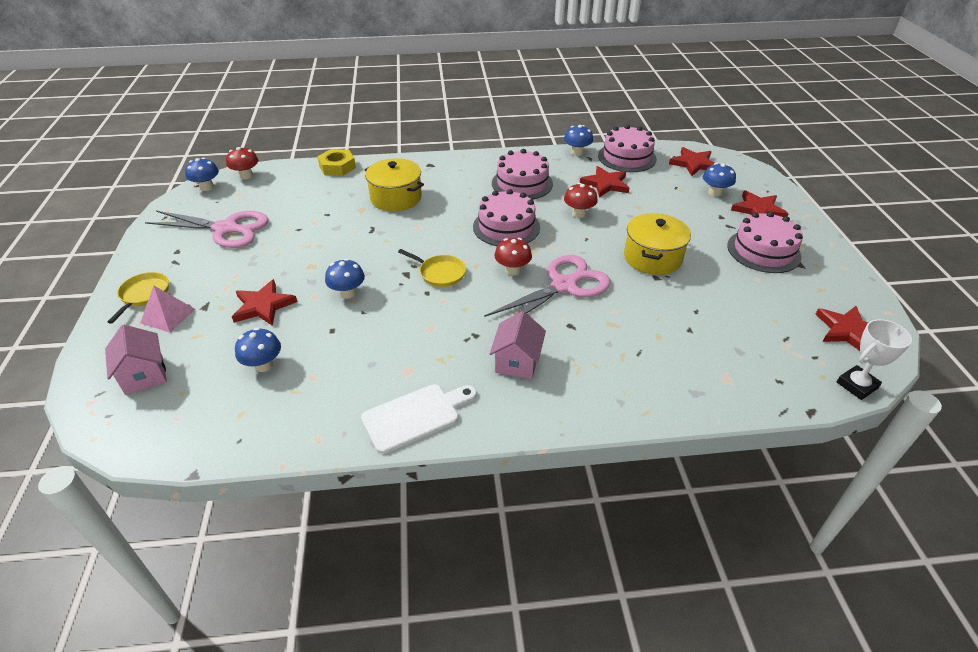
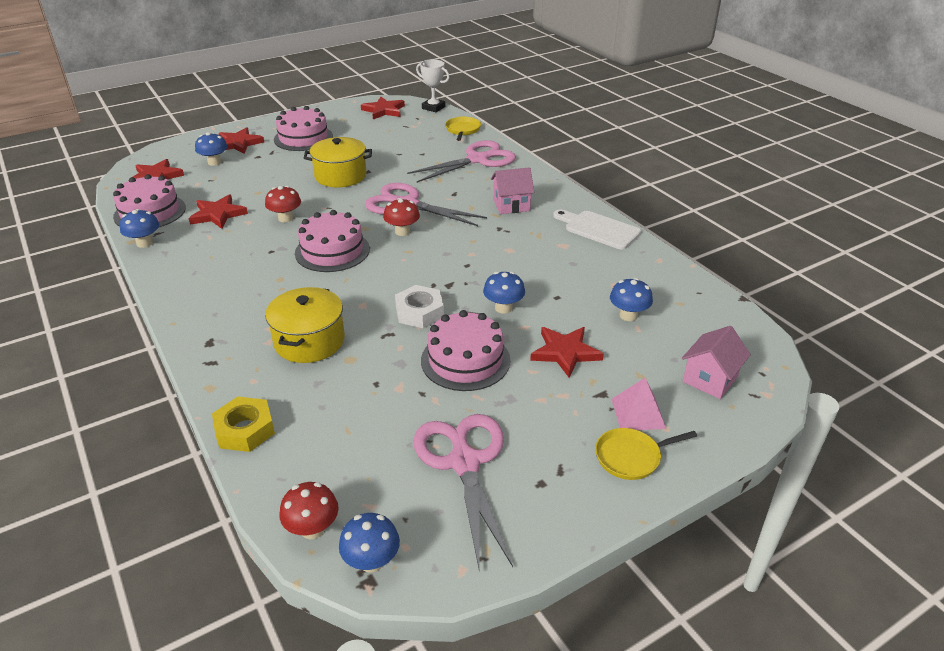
camera: 115 degrees left, 5 degrees down
(384, 249) = (419, 312): none -> white nut
(440, 273) = (434, 266): yellow pan -> yellow pan (462, 130)
(522, 183) = (235, 262): pink cake -> pink cake (465, 360)
(652, 374) = (478, 160): none -> pink scissors

